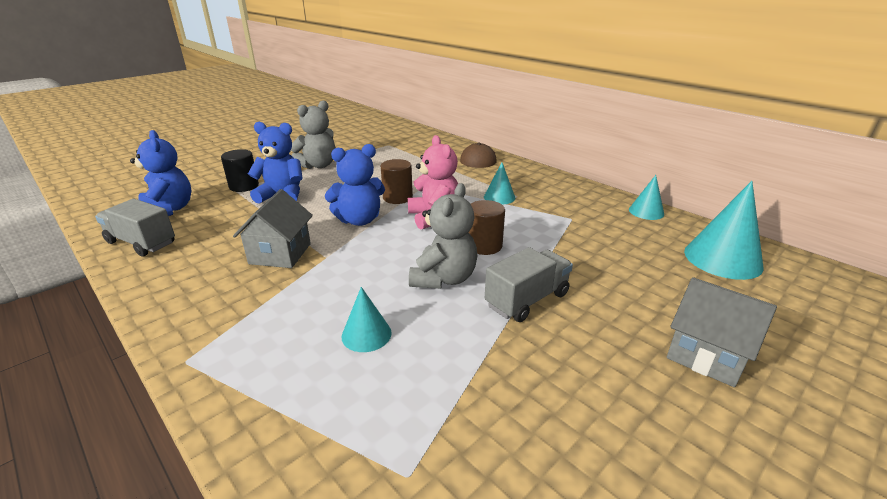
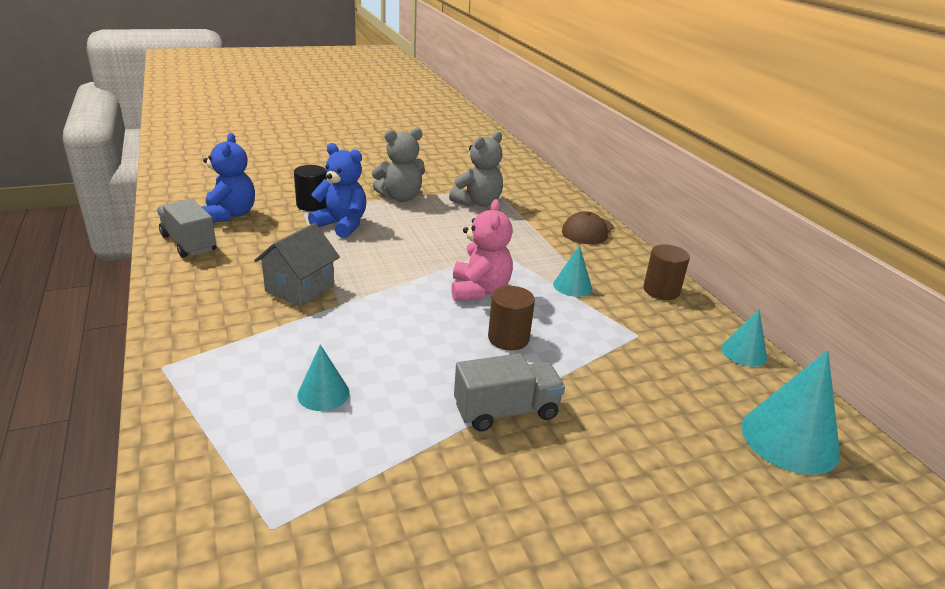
camera: 20 degrees right, 0 degrees up
(359, 220) = (399, 273): blue teddy bear -> none
(397, 198) = (457, 257): brown cylinder -> brown cylinder (661, 291)
(444, 278) = (437, 361): grey teddy bear -> grey teddy bear (478, 203)
(707, 355) = (657, 535): grey house -> none

